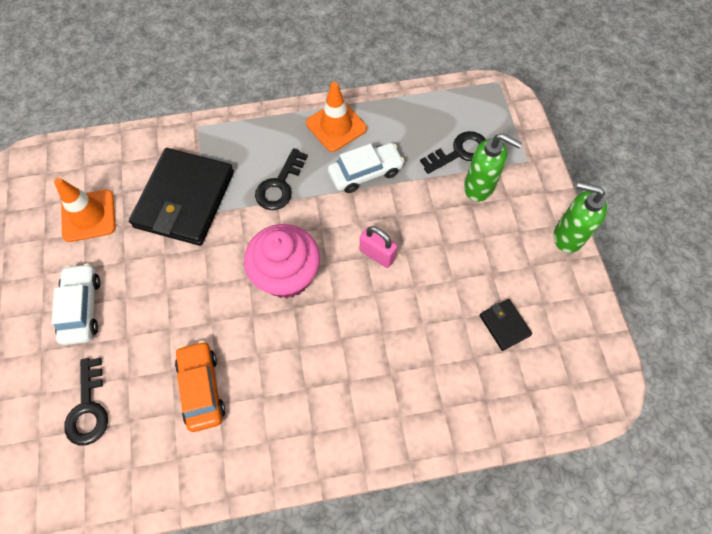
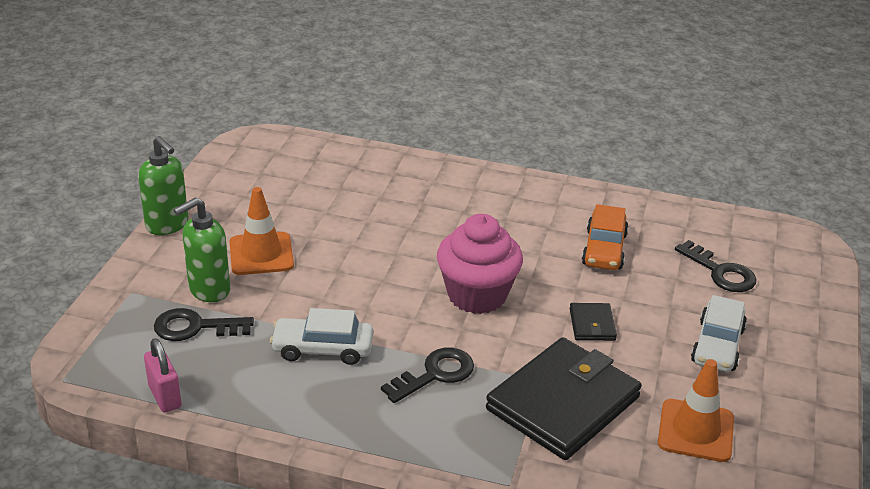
camera: 155 degrees left, 30 degrees down
(88, 408) = (720, 272): black key -> black key turned 120 degrees clockwise
(336, 126) = (318, 411): orange traffic cone -> orange traffic cone (261, 254)
(377, 254) = (369, 278): pink padlock -> pink padlock (165, 396)
(479, 187) = (209, 290): green soap dispenser -> green soap dispenser turned 90 degrees counterclockwise
(504, 325) = (294, 195): black wallet -> black wallet (592, 324)

